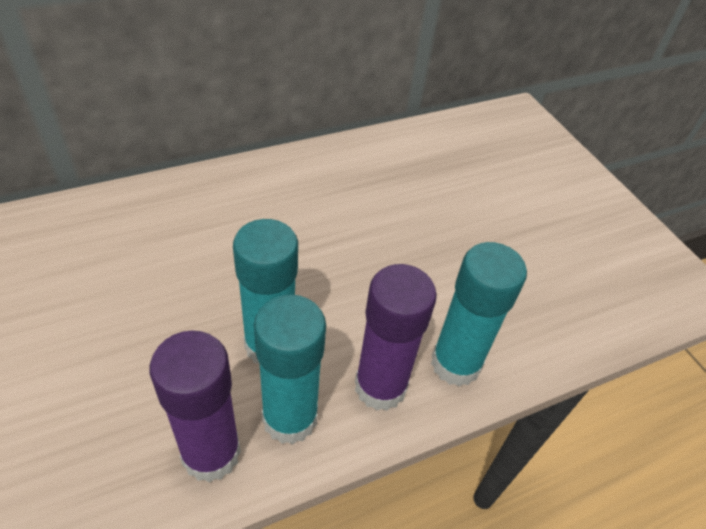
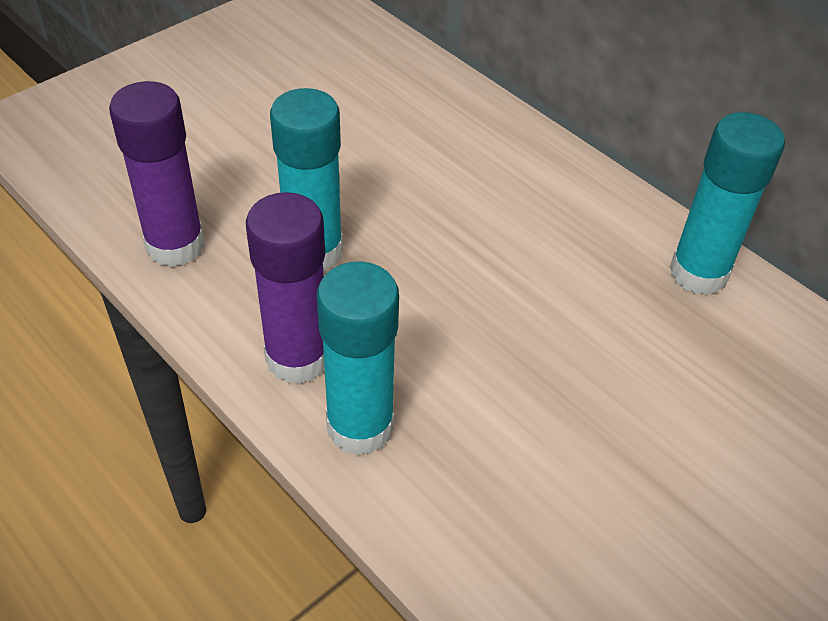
camera: 75 degrees right, 0 degrees up
(290, 418) = (231, 291): turquoise glue stick -> turquoise glue stick (698, 273)

